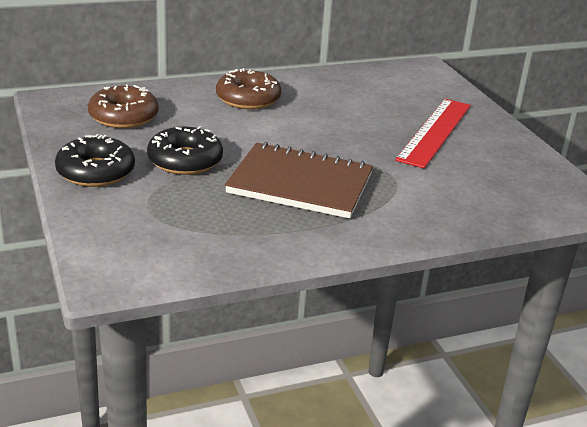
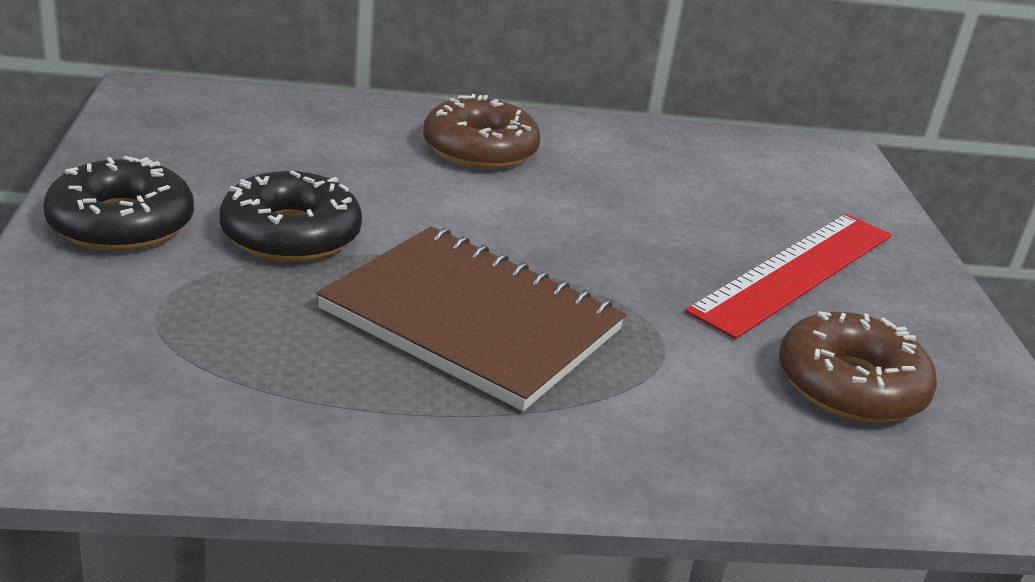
camera: 15 degrees right, 0 degrees up
(123, 116) = (245, 140): brown donut -> brown donut (850, 385)

